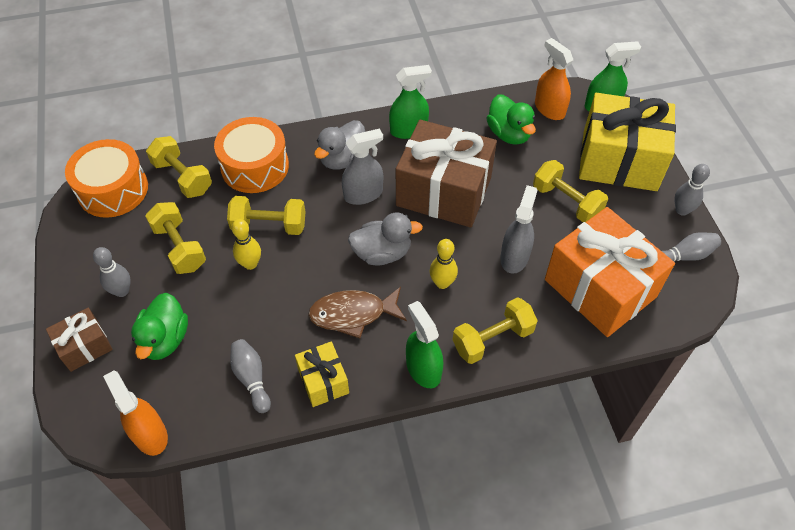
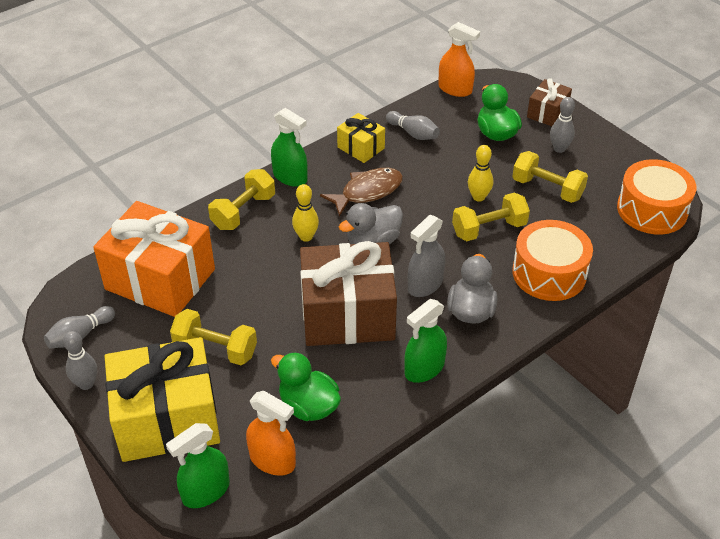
camera: 155 degrees right, 10 degrees down
(182, 177) = (604, 240): yellow dumbbell -> none
(514, 257) = (250, 278): grey spray bottle -> none

